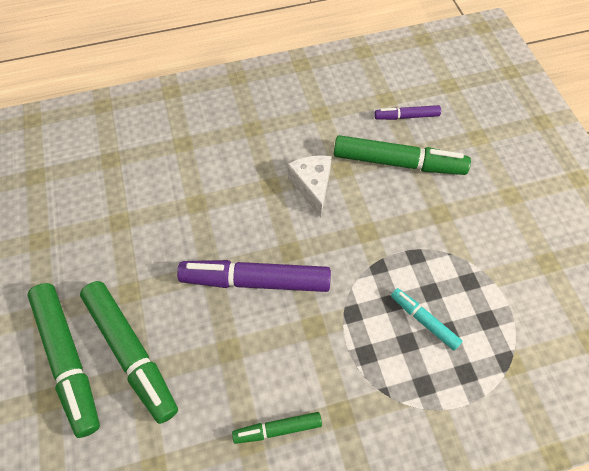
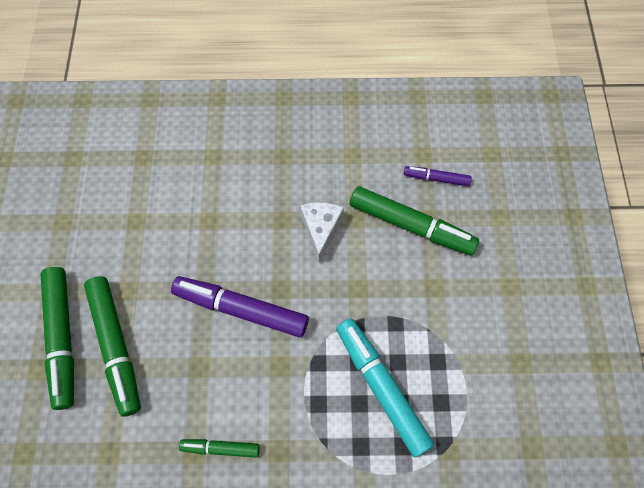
camera: 15 degrees right, 5 degrees up
(423, 320) = (381, 387): turquoise marker -> turquoise marker, size x1.92

